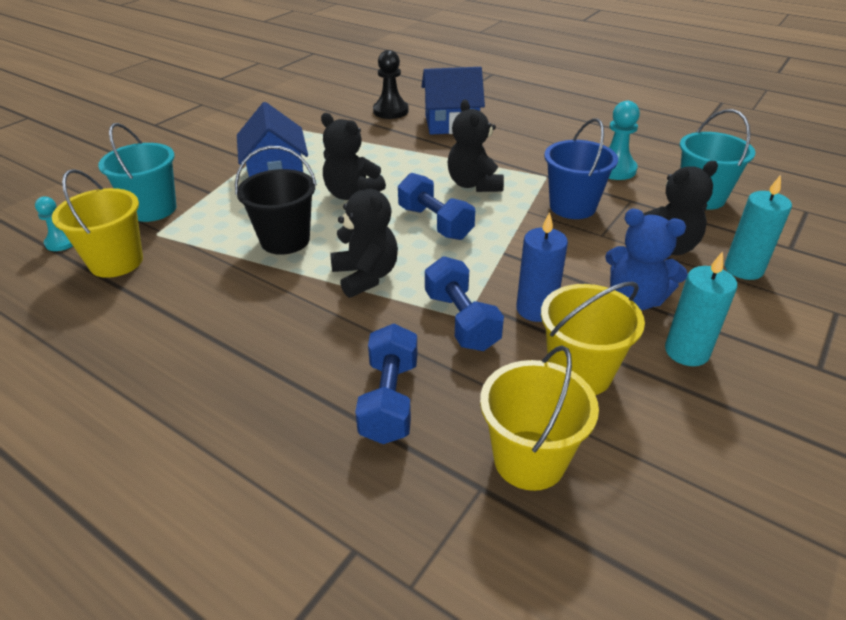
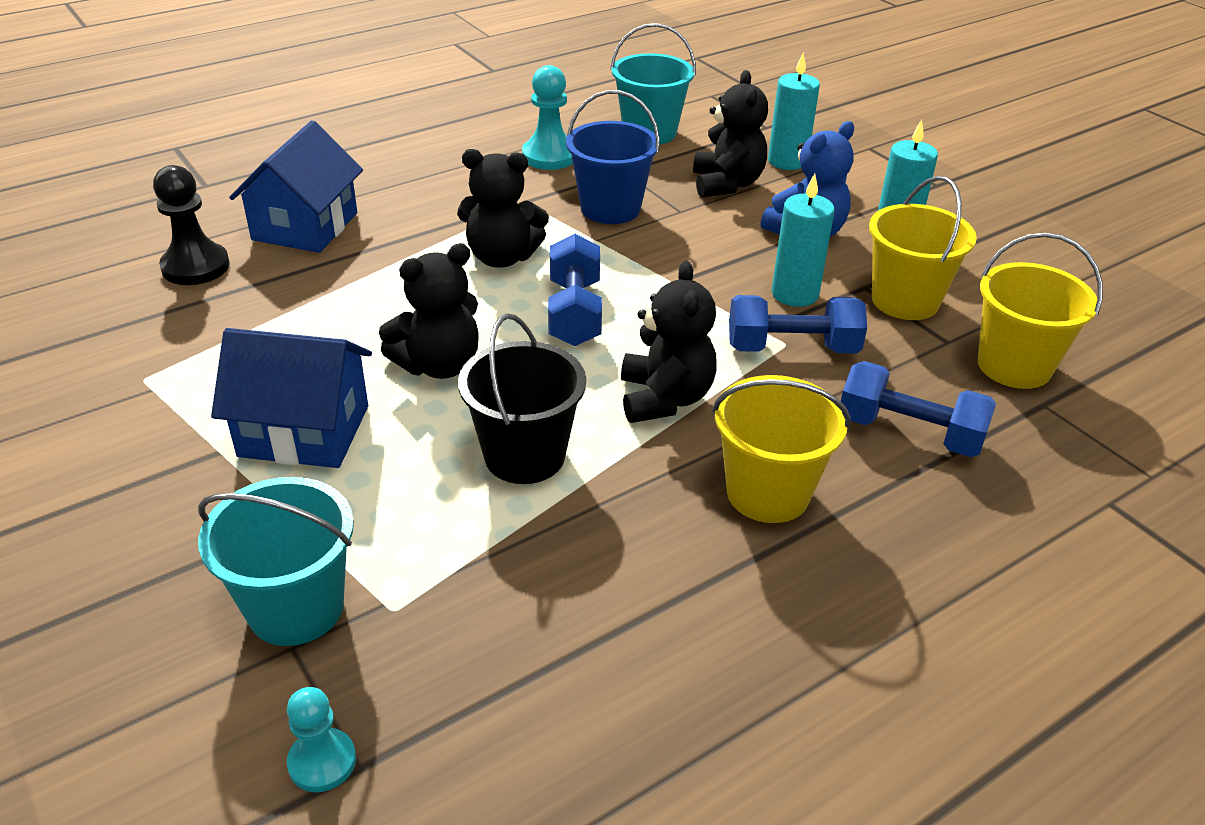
camera: 70 degrees left, 0 degrees up
(116, 262) = (457, 673): yellow bucket -> yellow bucket (768, 493)
(366, 276) = (665, 398): black teddy bear -> black teddy bear turned 90 degrees clockwise
(435, 223) = (574, 313): blue dumbbell -> blue dumbbell turned 75 degrees counterclockwise
(536, 309) = (794, 294): blue candle -> turquoise candle

